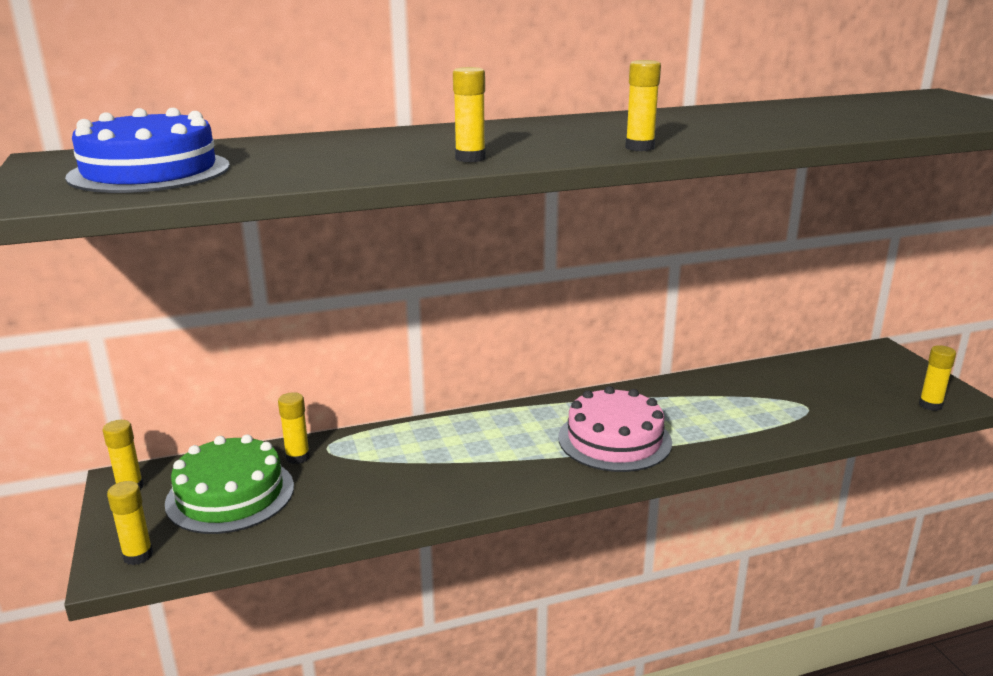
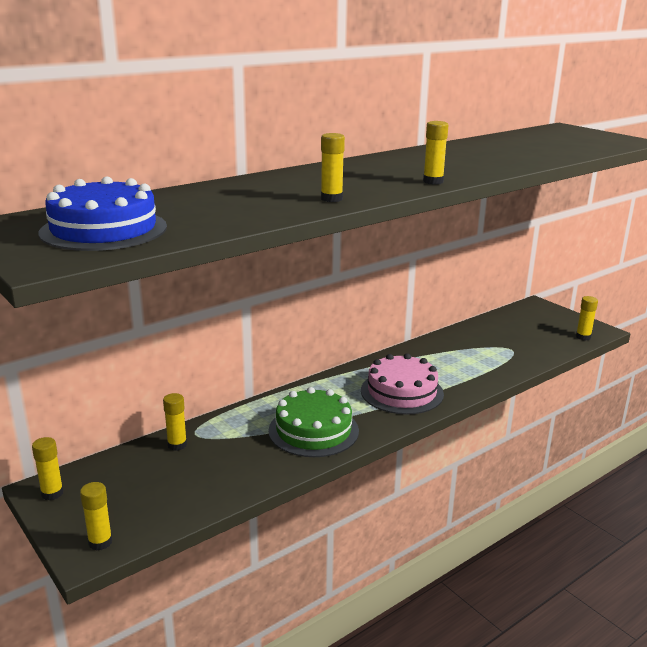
camera: 20 degrees left, 0 degrees up
(230, 494) = (142, 482): green cake -> green cake (313, 430)

